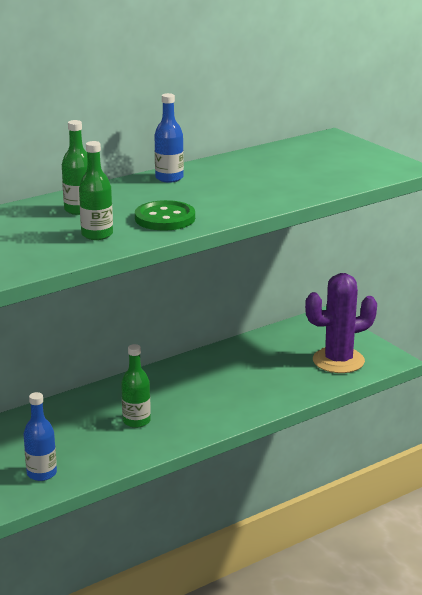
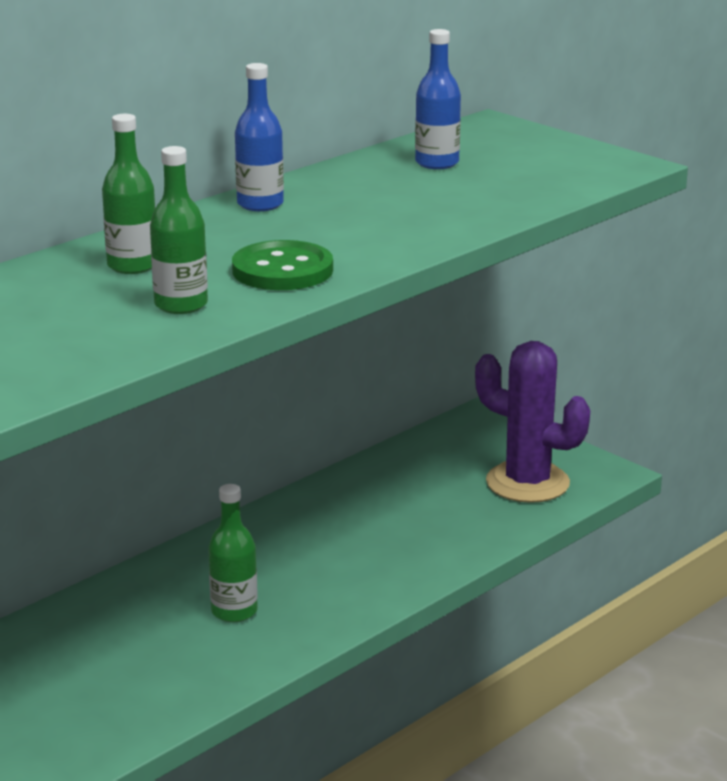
camera: 10 degrees left, 0 degrees up
(41, 473) = (101, 716): blue bottle -> blue bottle (437, 163)
(338, 361) = (527, 483): purple cactus -> purple cactus turned 60 degrees clockwise

